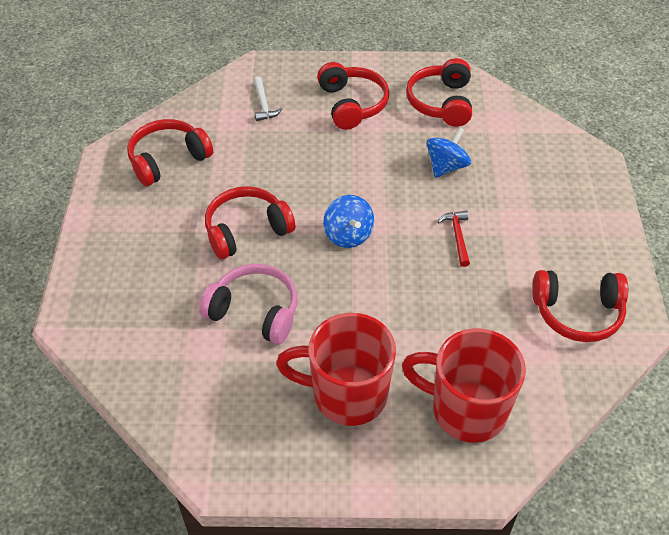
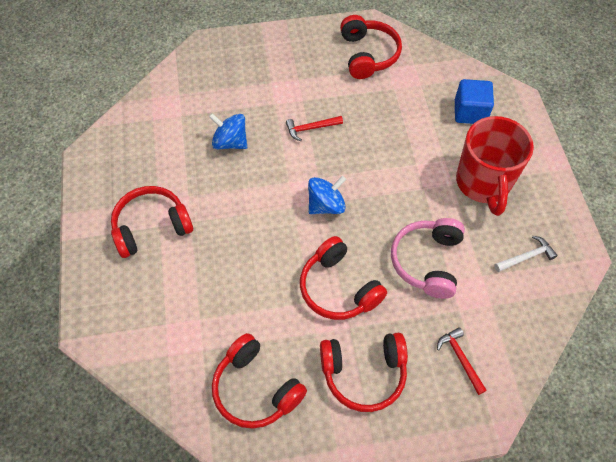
camera: 100 degrees left, 10 degrees up
(136, 316) = (460, 358): none -> red hammer
(263, 104) = (157, 311): white hammer -> white hammer (526, 257)
(441, 102) = (143, 153): red headphones -> red headphones (364, 373)
(466, 410) = (470, 112): red mug -> blue cube

